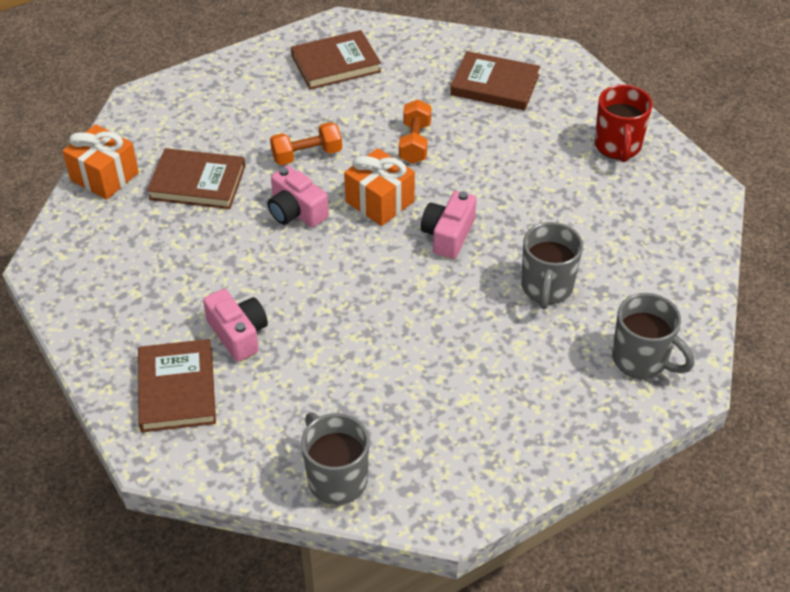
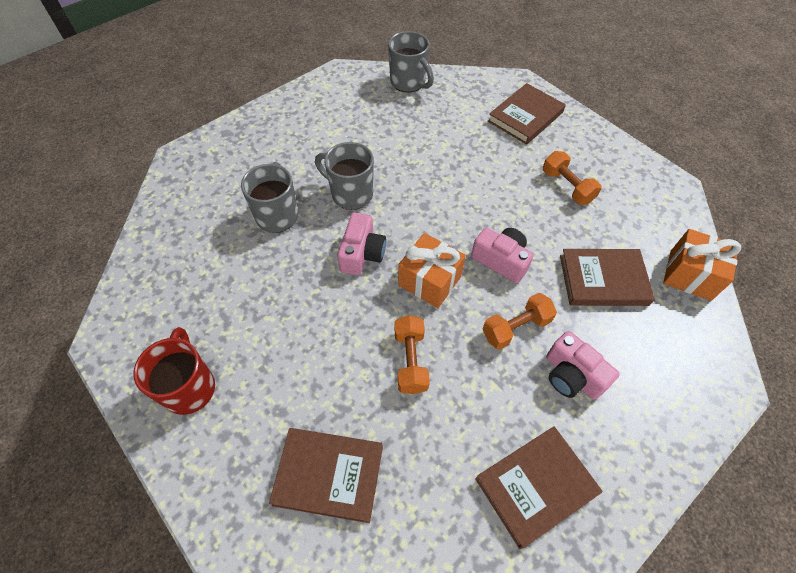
camera: 170 degrees right, 10 degrees up
(177, 281) = (567, 187): none -> orange dumbbell
(177, 389) = (525, 117): brown book -> brown book turned 60 degrees clockwise
(238, 334) = (502, 154): pink camera -> pink camera (571, 375)
(641, 360) = (211, 169): grey mug -> grey mug (350, 194)

